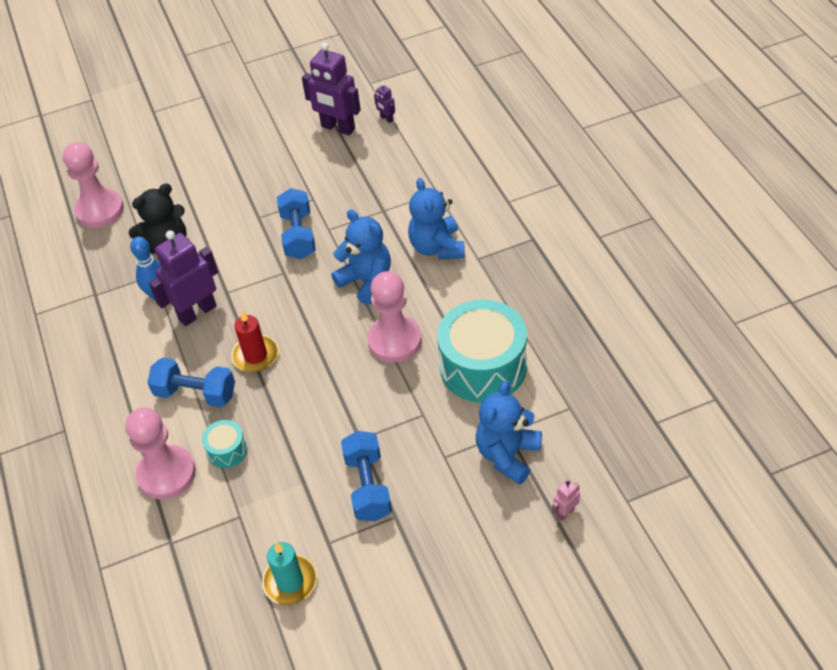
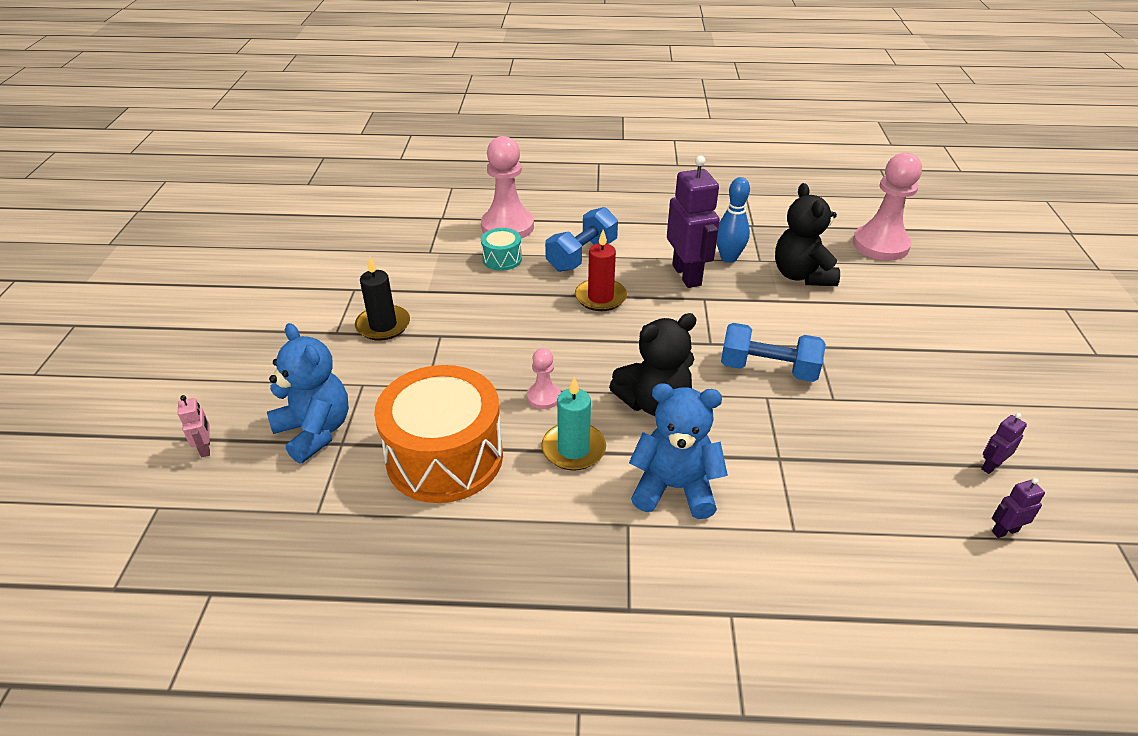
camera: 110 degrees right, 10 degrees down
(290, 581) = (343, 262): turquoise candle -> turquoise candle (573, 449)
(338, 128) = (991, 466): purple robot -> purple robot, size x0.44
(366, 281) = (654, 403): blue teddy bear -> black teddy bear
(368, 486) = (383, 325): blue dumbbell -> black candle
(394, 341) = (543, 397): pink pawn -> pink pawn, size x0.50
(483, 367) = (445, 457): turquoise drum -> orange drum

